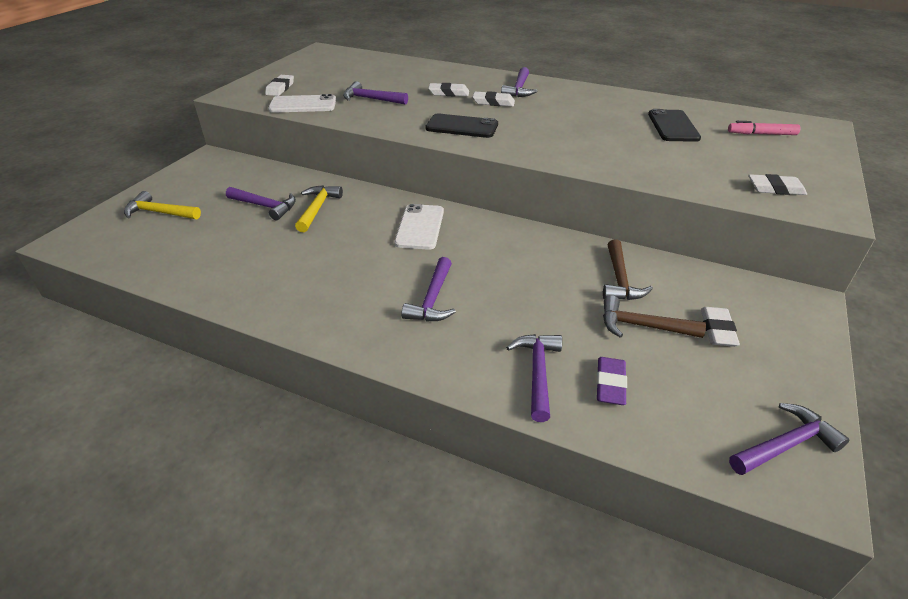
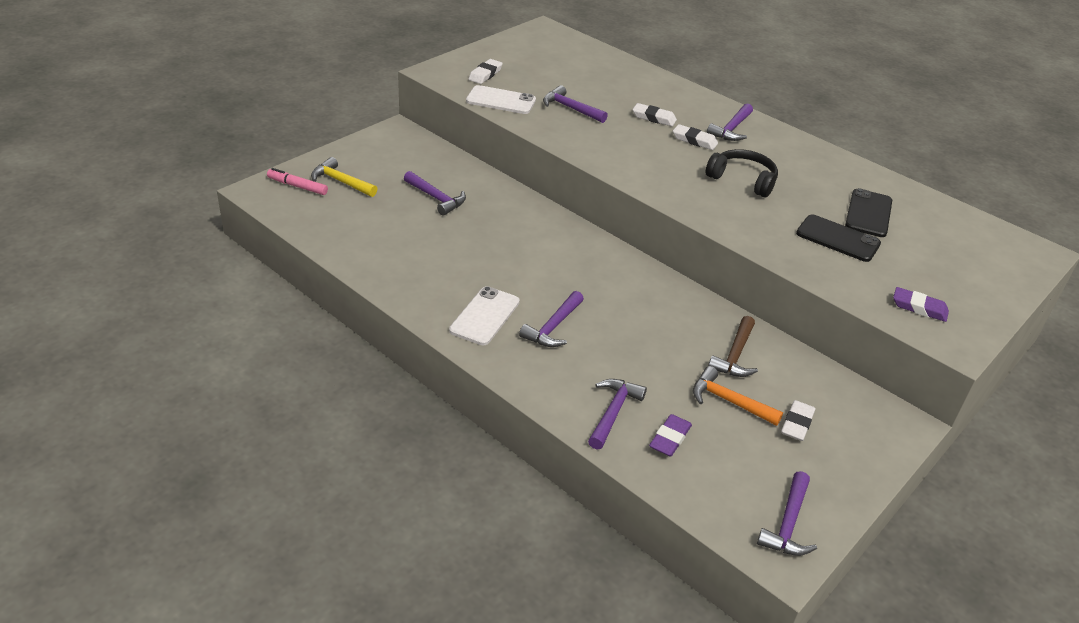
camera: 15 degrees right, 0 degrees up
(317, 208) = (483, 212): yellow hammer -> none
(420, 227) = (572, 255): white phone -> white phone (485, 316)
(462, 126) = (646, 163): black phone -> black phone (837, 239)
(553, 123) = (743, 180): none -> black headphones
(642, 326) = (728, 401): brown hammer -> orange hammer
(762, 134) = (959, 245): pink marker -> pink marker (297, 186)
(775, 189) = (919, 308): white eraser -> purple eraser
(785, 445) = (788, 524): purple hammer -> purple hammer turned 120 degrees clockwise

